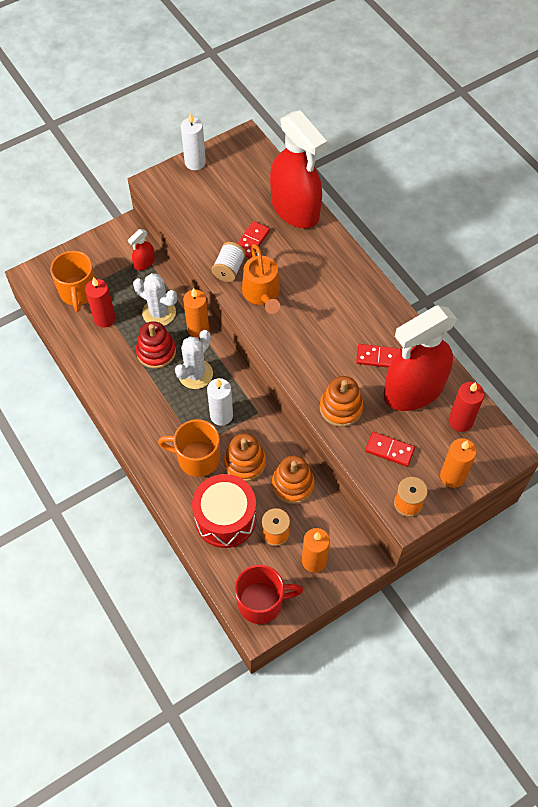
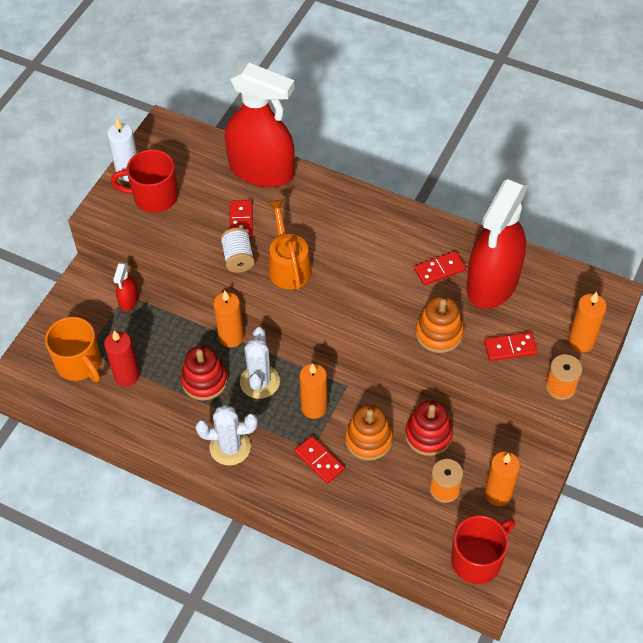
camera: 30 degrees left, 5 degrees down
(159, 313) = (179, 341): white cactus -> white cactus (230, 447)
(197, 458) = (319, 460): orange mug -> red domino
(200, 190) = (154, 197): none -> red mug
(221, 415) = (314, 407): white candle -> orange candle
(225, 518) = (387, 502): red drum -> none
(262, 294) = (288, 266): orange watering can -> orange watering can turned 150 degrees counterclockwise
(293, 484) = (428, 435): orange stacking toy -> red stacking toy
(460, 421) = (553, 289): red candle -> none

